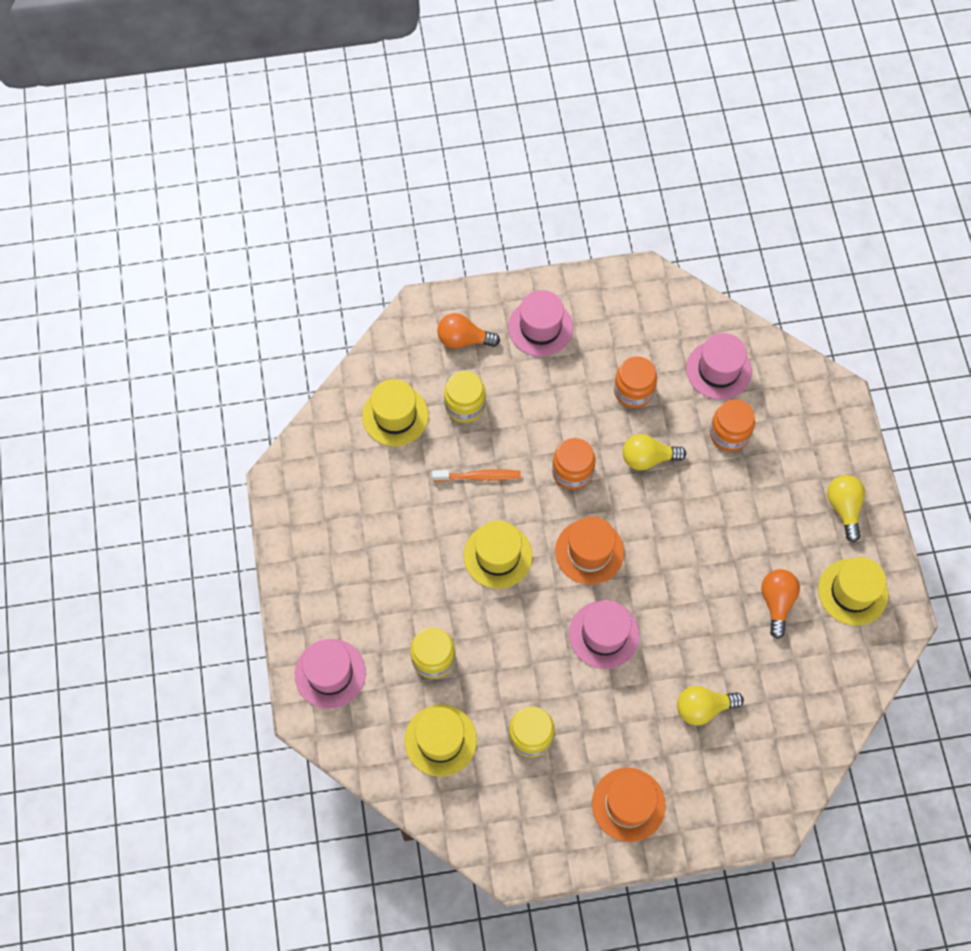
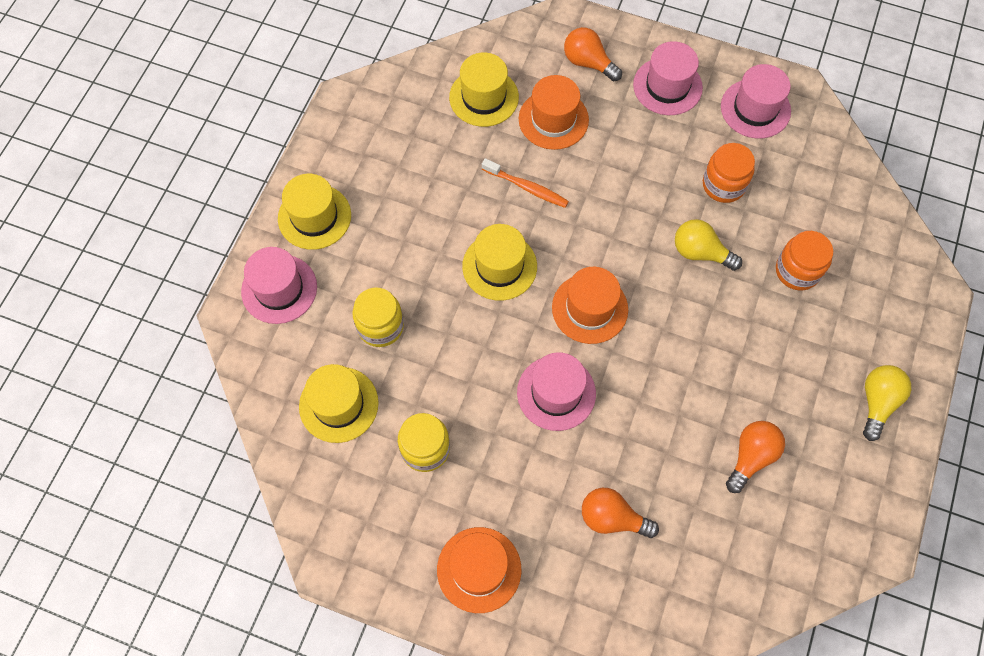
camera: 30 degrees right, 0 degrees up
(465, 405) = (553, 119): yellow jar -> orange hat
(572, 471) = (618, 227): orange jar -> none
(703, 708) = (612, 518): yellow light bulb -> orange light bulb
(718, 370) = (821, 207): pink hat -> pink hat (755, 109)
(852, 592) = (839, 490): yellow hat -> yellow hat (314, 217)

